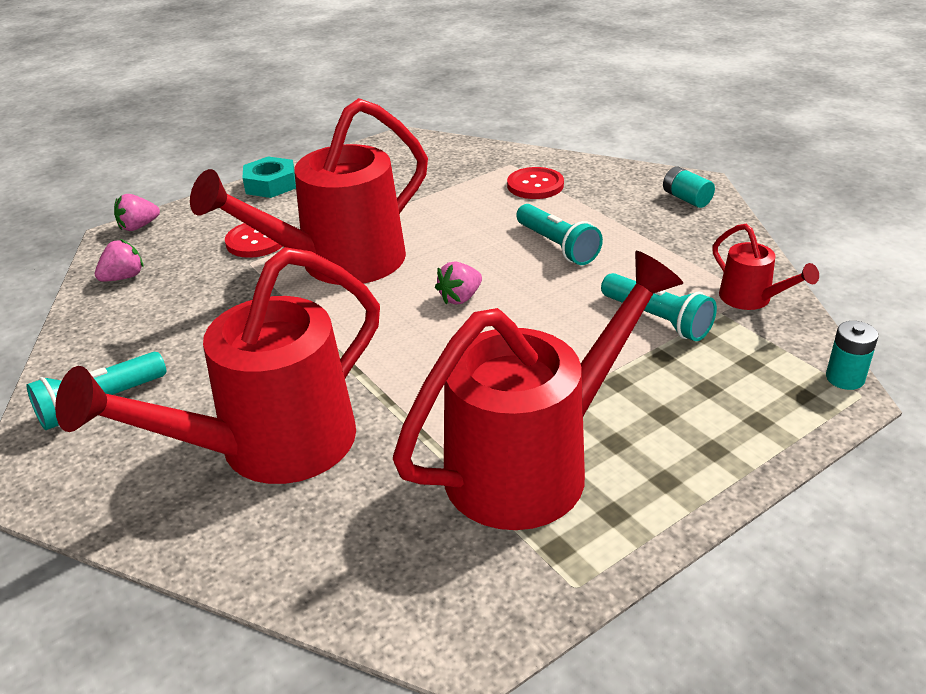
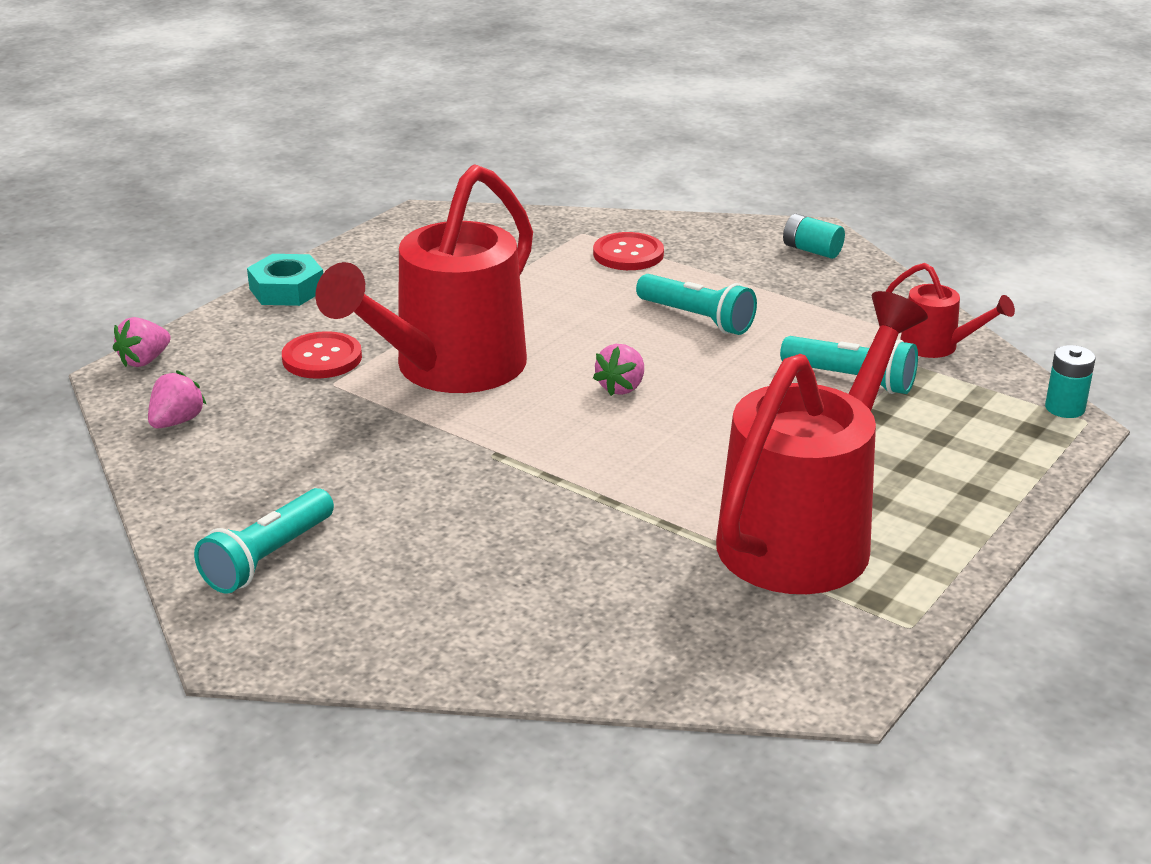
camera: 20 degrees left, 5 degrees down
(269, 448) = (510, 567): red watering can -> none

